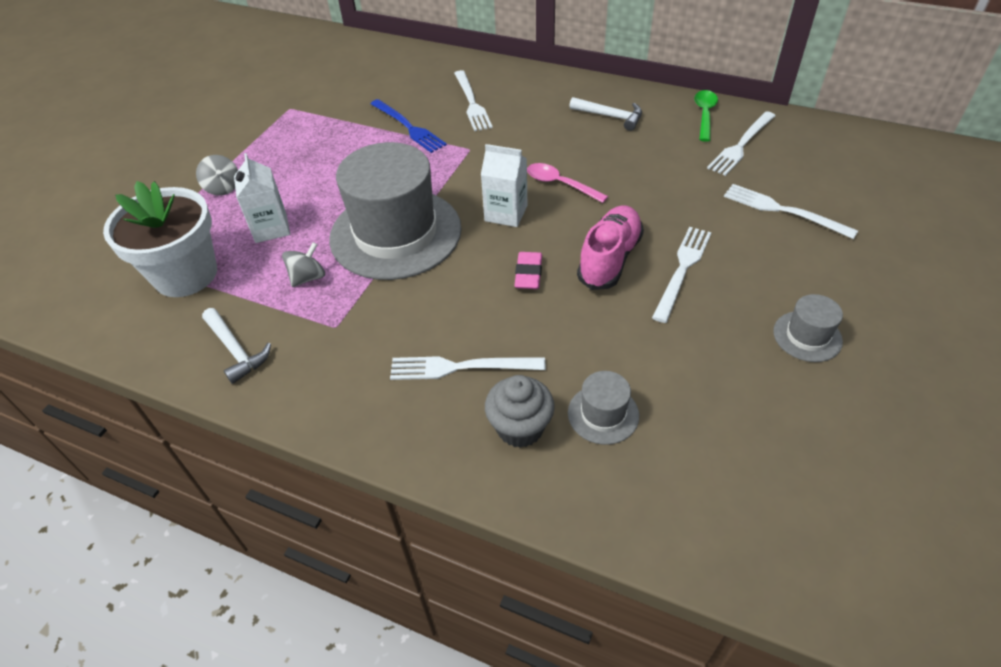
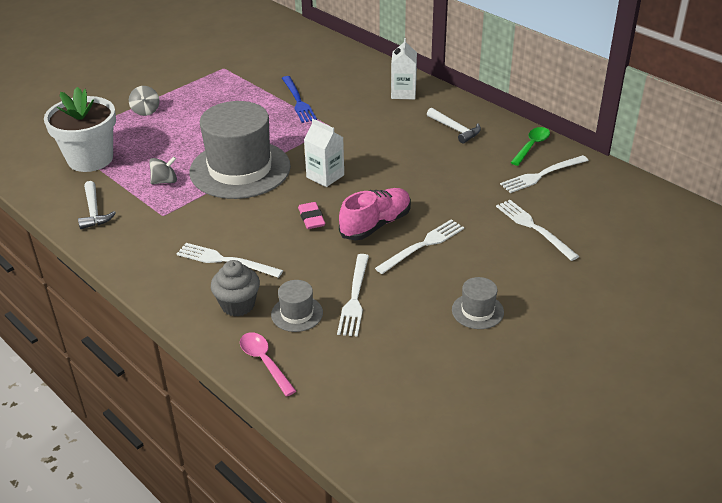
camera: 20 degrees right, 10 degrees down
(271, 228) = (160, 144): white carton -> white carton (403, 93)
(471, 103) = (357, 95): white fork -> white fork (354, 297)
(528, 274) = (311, 218): pink eraser -> pink eraser turned 45 degrees counterclockwise
(560, 184) = (379, 167): pink spoon -> pink spoon (264, 362)

